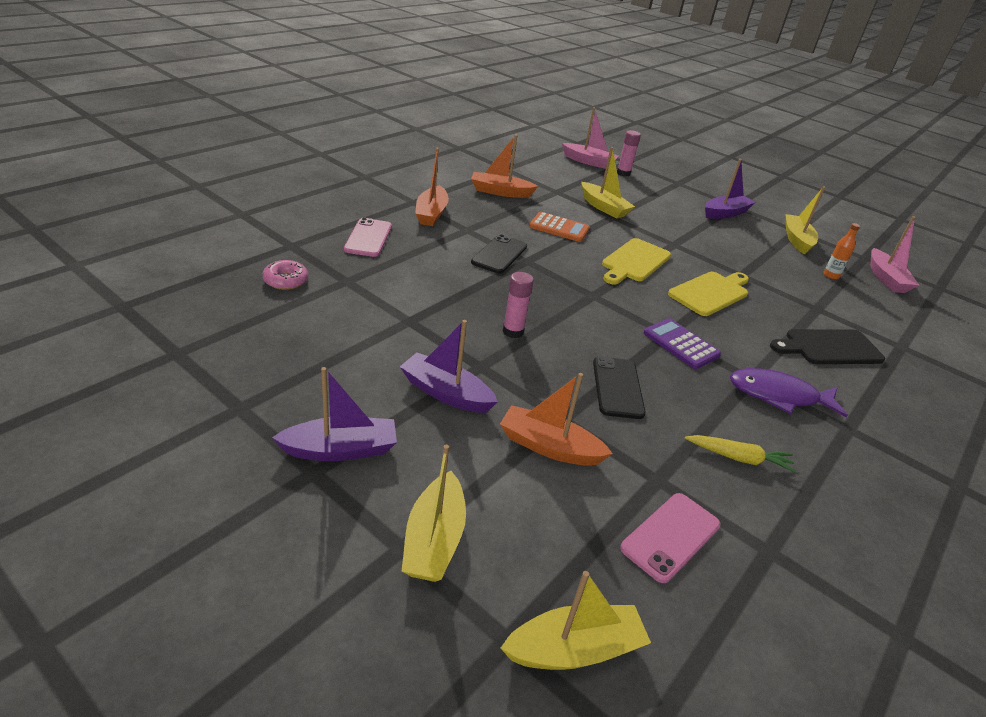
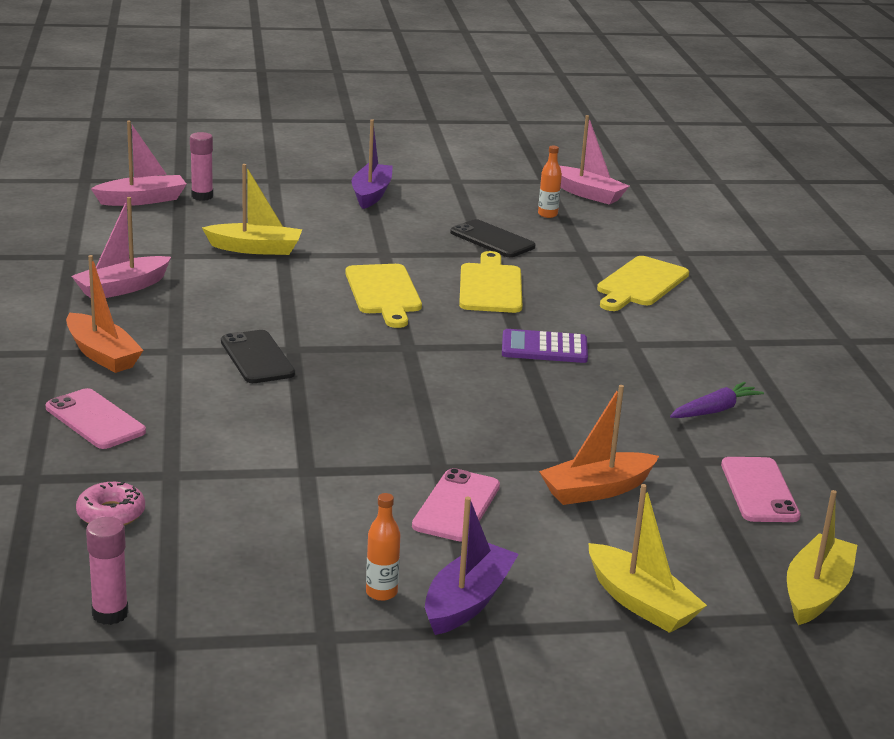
camera: 45 degrees left, 10 degrees down
(311, 408) = (381, 593): none -> orange bottle
(446, 393) = (456, 506): purple boat -> pink phone
(500, 192) = (122, 288): orange boat -> pink boat
(513, 331) = (407, 422): pink glue stick -> pink glue stick (110, 614)
(559, 228) = (257, 296): orange calculator -> none
(617, 387) = (562, 414): black phone -> black phone (492, 240)
(739, 458) = (715, 410): yellow carrot -> purple carrot
(778, 395) = (668, 346): purple fish -> none
(797, 240) = (471, 191): yellow boat -> none
(829, 347) = (640, 284): black cutting board -> yellow cutting board

